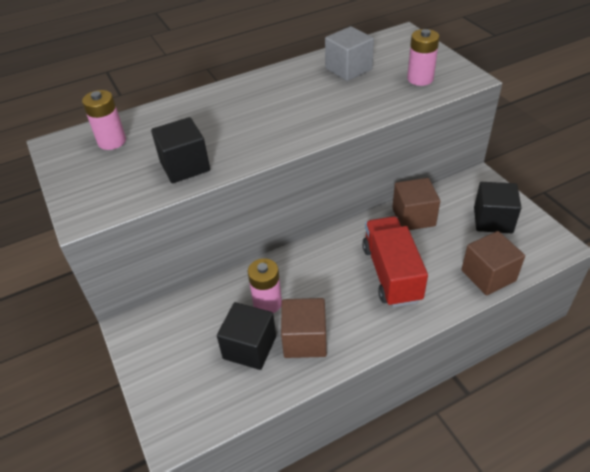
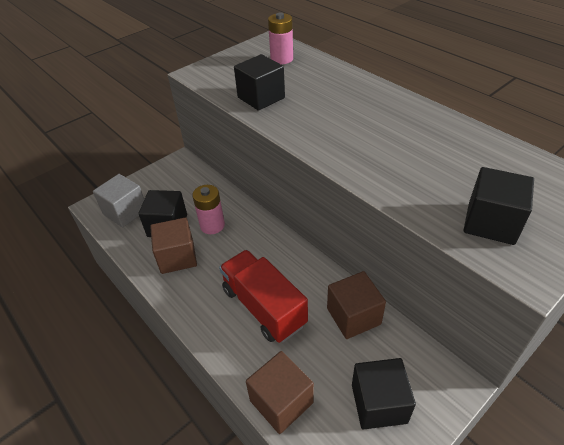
camera: 75 degrees right, 0 degrees up
(348, 69) = (472, 159): grey cube -> grey cube (125, 212)
(391, 273) = (263, 307): red truck -> red truck turned 105 degrees counterclockwise
(420, 79) = (491, 223): pink battery -> black cube

